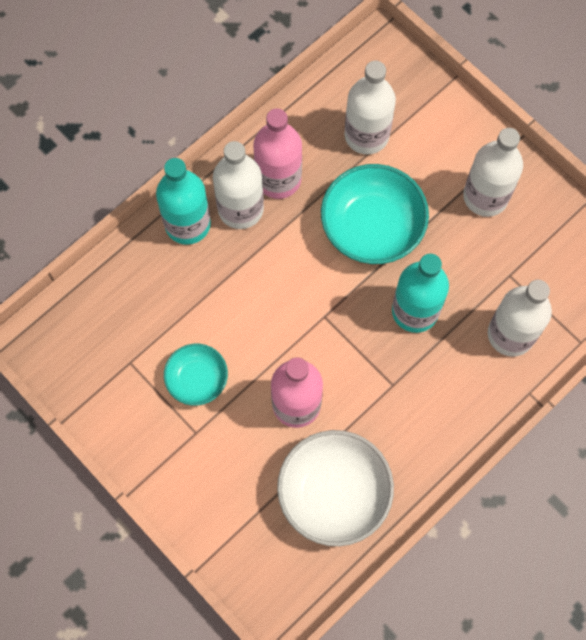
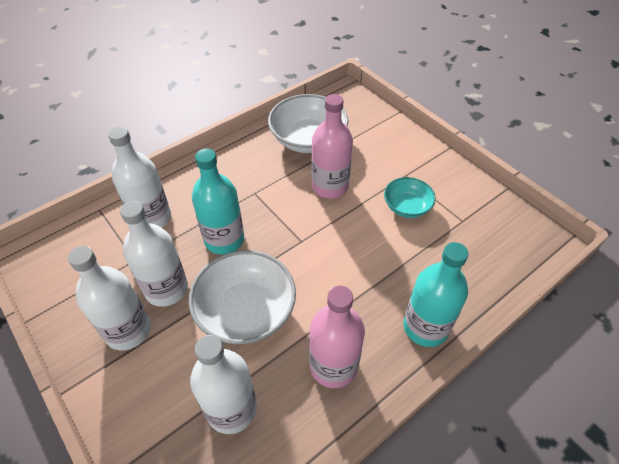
camera: 175 degrees left, 20 degrees down
(240, 209) = (373, 338): white bottle -> white bottle (166, 289)
(372, 226) = (246, 311): turquoise bowl -> white bowl

